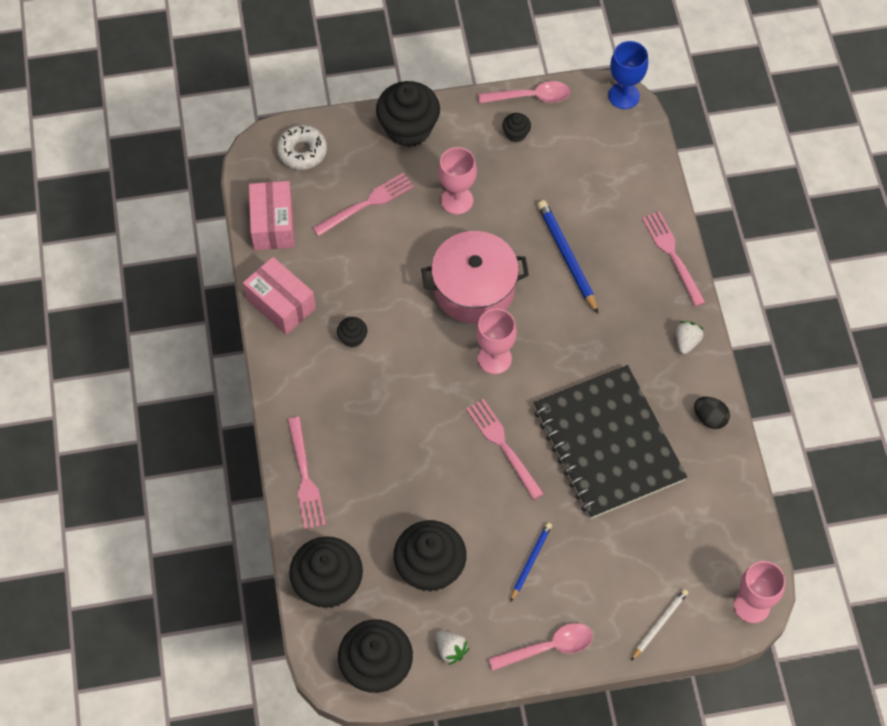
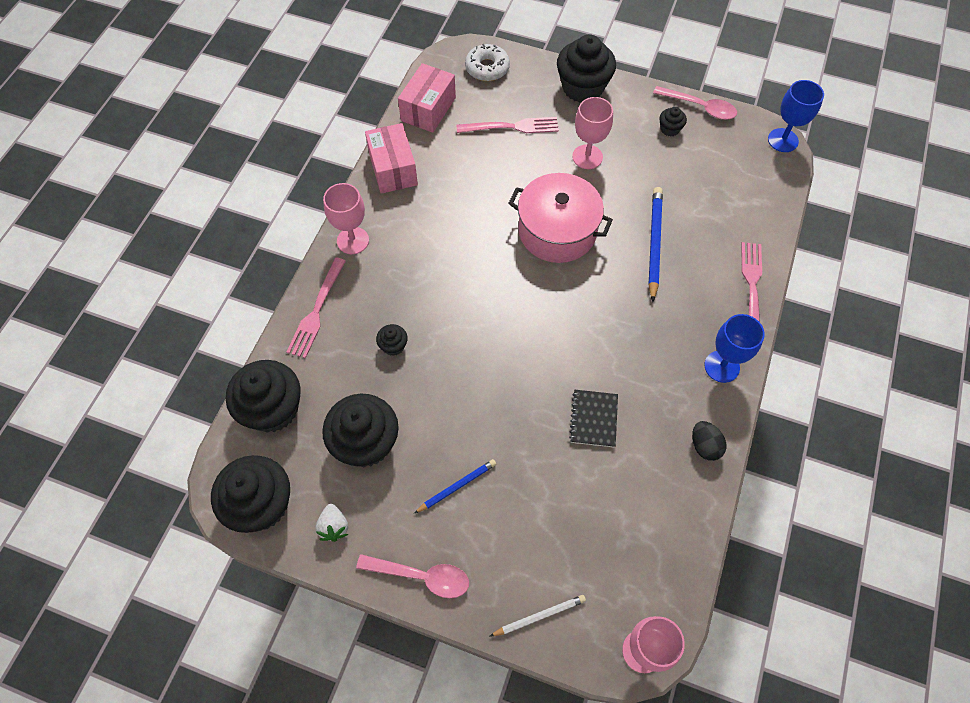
camera: 30 degrees right, 0 degrees up
(352, 338) = (431, 221): black cupcake -> black cupcake (393, 346)
(494, 358) = (538, 295): pink goblet -> pink goblet (353, 240)
(502, 445) = (498, 371): pink fork -> none
(608, 444) = (593, 419): black notebook -> black notebook, size x0.40
(686, 342) = (721, 366): white strawberry -> blue goblet

